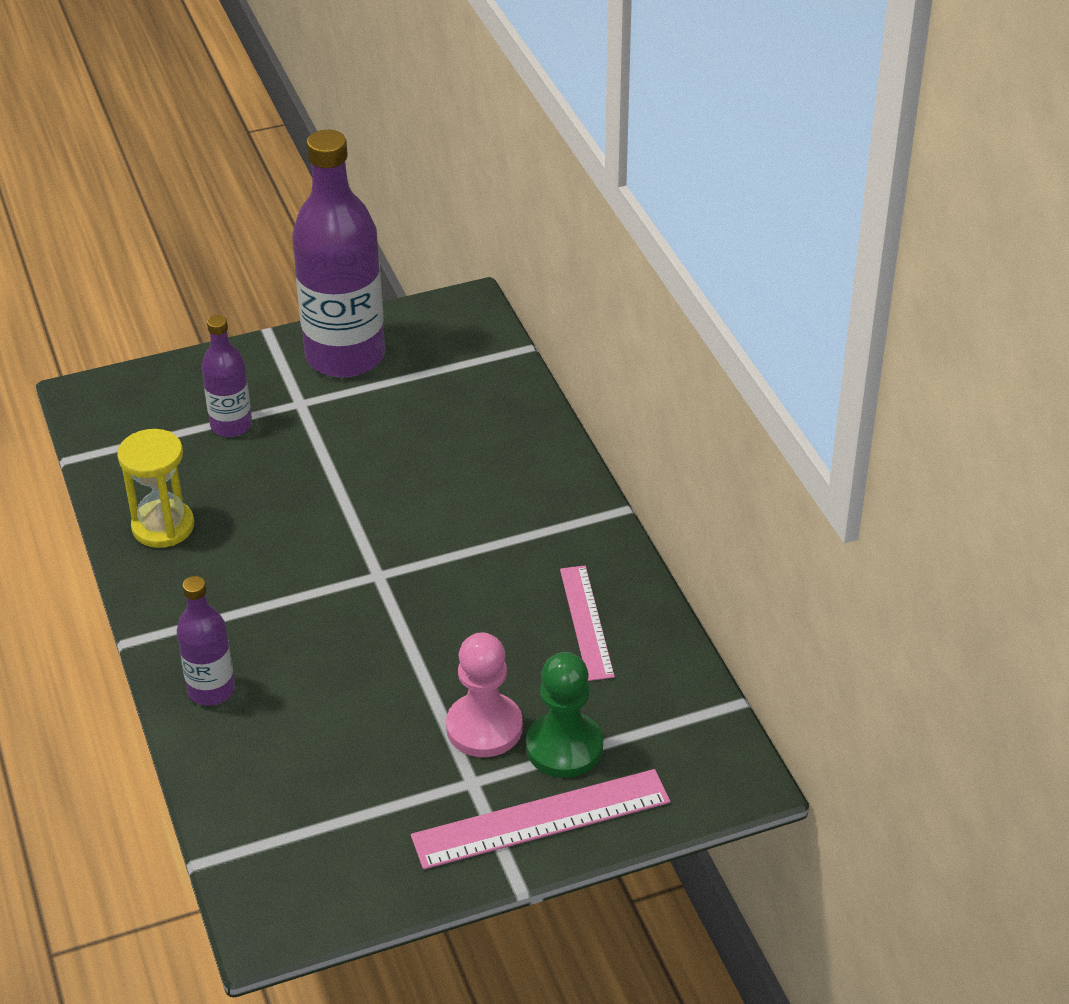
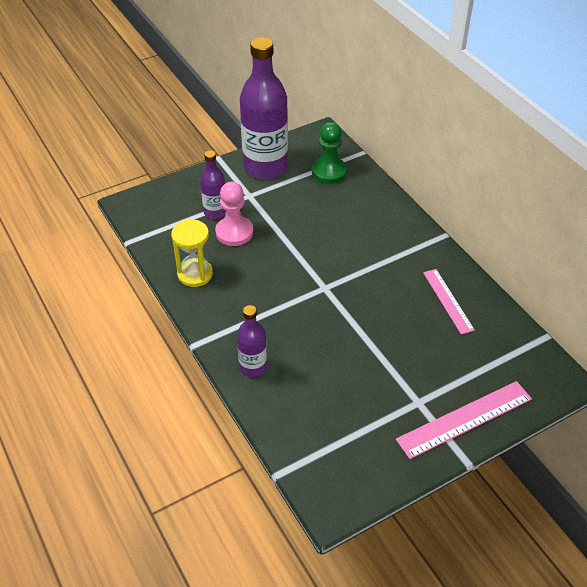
camera: 10 degrees left, 5 degrees up
(484, 727) = (414, 369): pink pawn -> pink pawn (234, 232)
(564, 747) = (462, 375): green pawn -> green pawn (329, 172)

